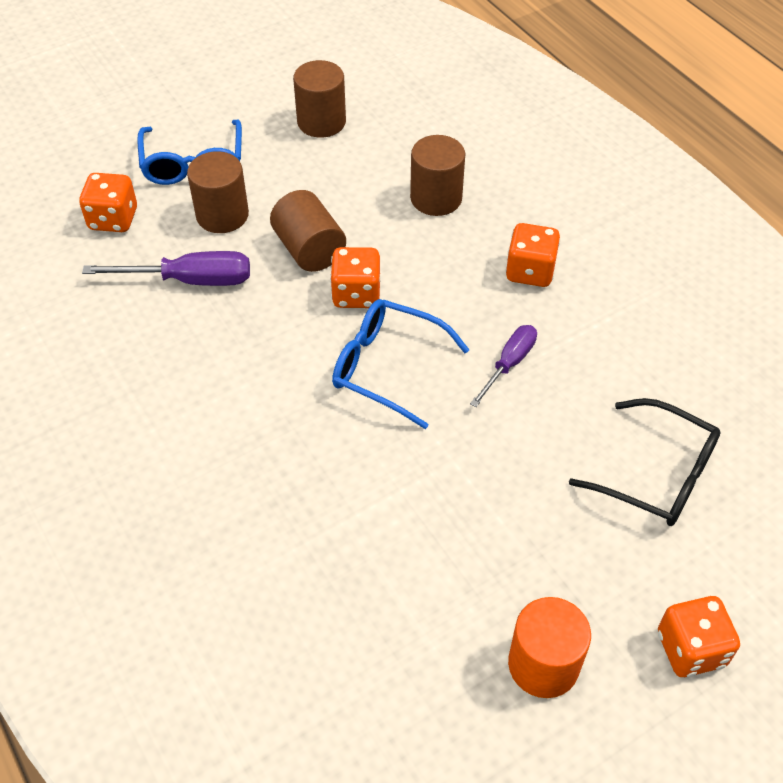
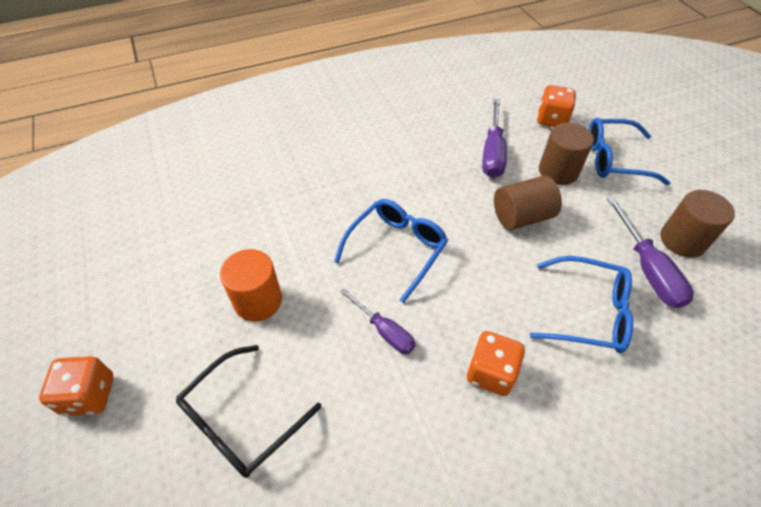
camera: 100 degrees right, 0 degrees up
(356, 294) = (472, 239): orange dice -> none
(367, 151) = (647, 269): none -> purple screwdriver
(436, 198) = (588, 312): brown cylinder -> blue glasses
(543, 664) = (131, 296): orange cylinder -> orange cylinder (258, 301)

